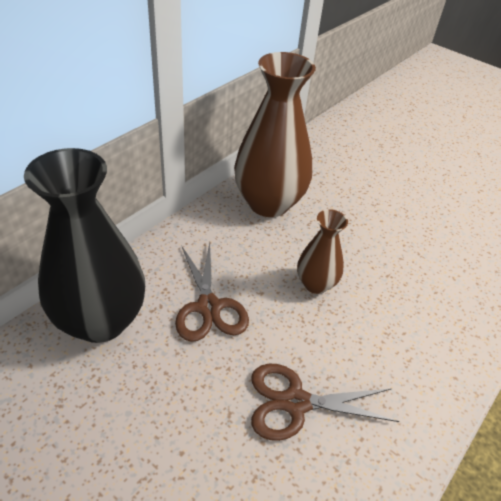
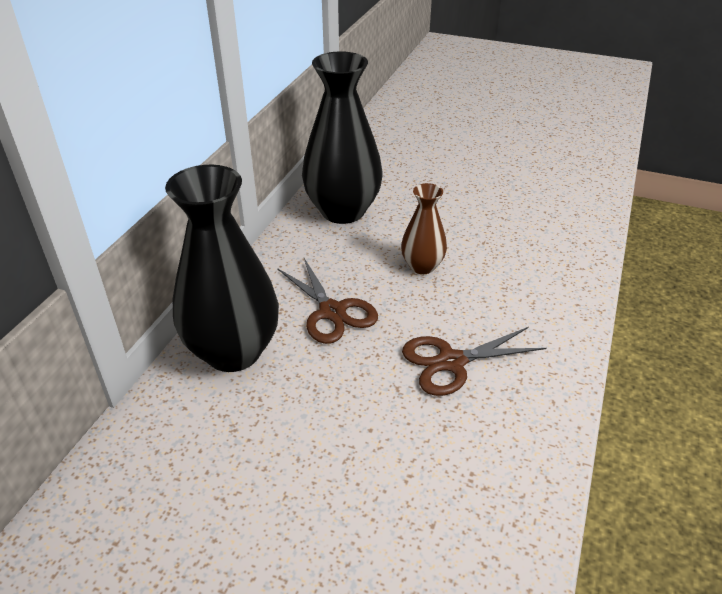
camera: 15 degrees left, 5 degrees down
(269, 203) = (343, 211): brown vase -> black vase

